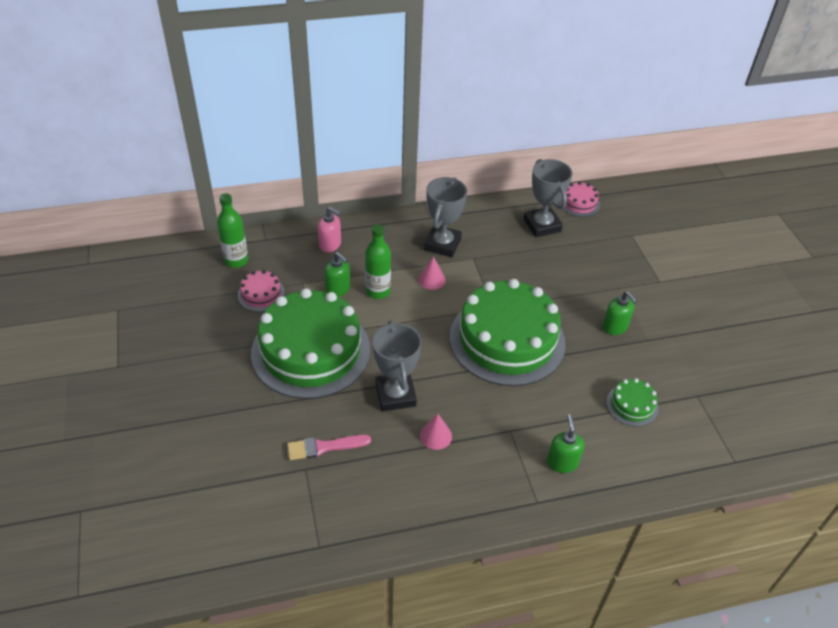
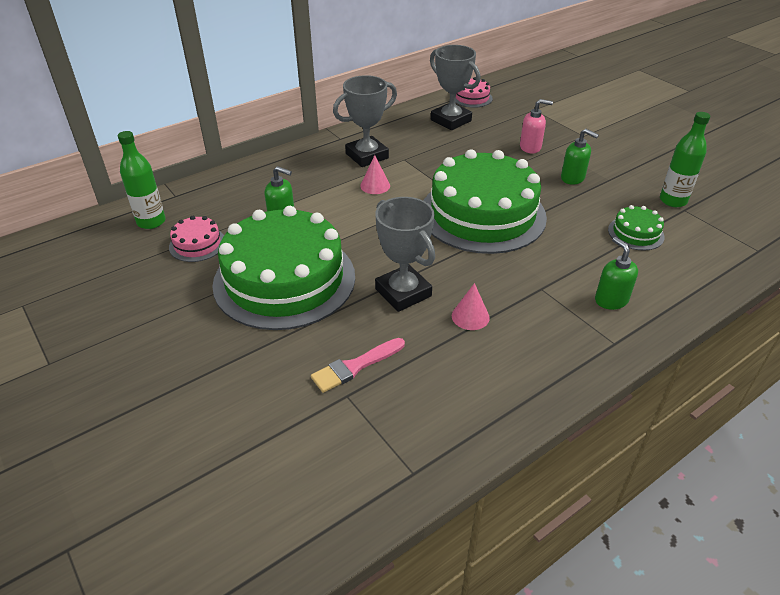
camera: 20 degrees left, 5 degrees down
(330, 245) = (251, 183): pink soap dispenser -> pink soap dispenser (530, 147)
(378, 291) = (326, 209): green bottle -> green bottle (673, 201)
(442, 244) = (367, 156): grey trophy -> grey trophy turned 60 degrees clockwise

